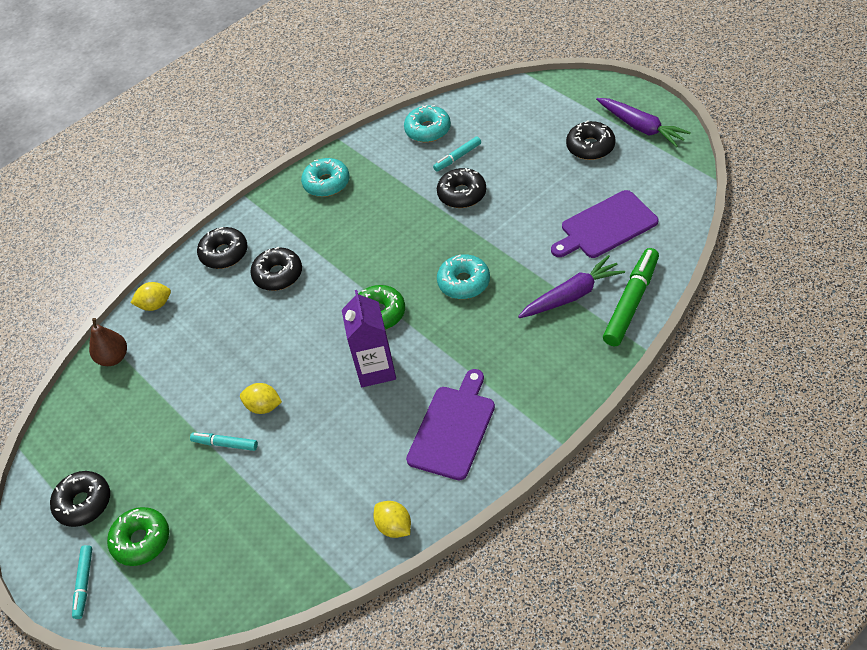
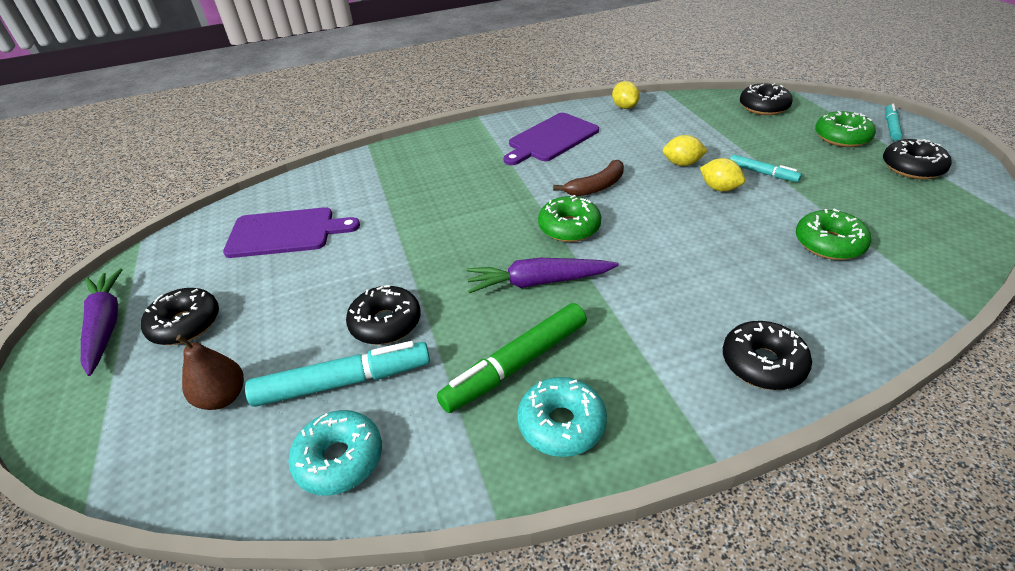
camera: 160 degrees left, 10 degrees down
(113, 358) = (924, 276): brown pear -> brown pear (223, 397)
(155, 305) = (874, 324): yellow lemon -> yellow lemon (682, 163)
(175, 368) = (829, 243): none -> green donut
(278, 274) = (680, 305): black donut -> black donut (763, 107)
(375, 369) = (596, 187): purple carton -> brown banana
(457, 157) = (343, 382): turquoise marker -> turquoise marker, size x1.83
(464, 282) = (464, 228): turquoise donut -> none
(571, 295) = (380, 190): purple carrot -> purple carrot (539, 282)
(631, 302) = (341, 172): green marker -> green marker (516, 365)

